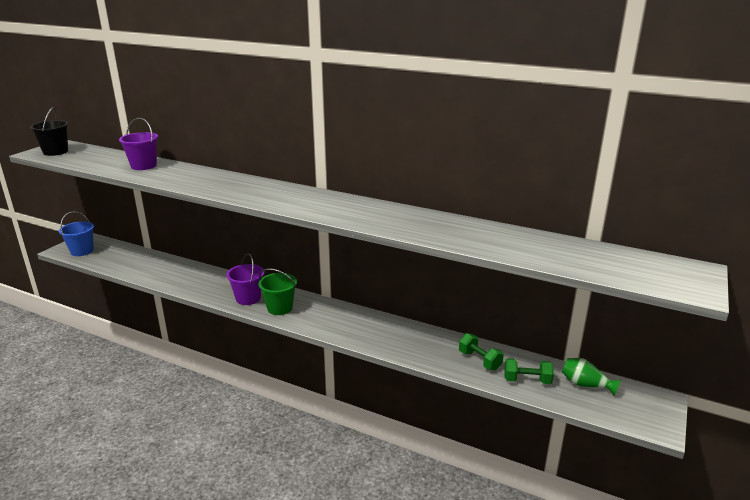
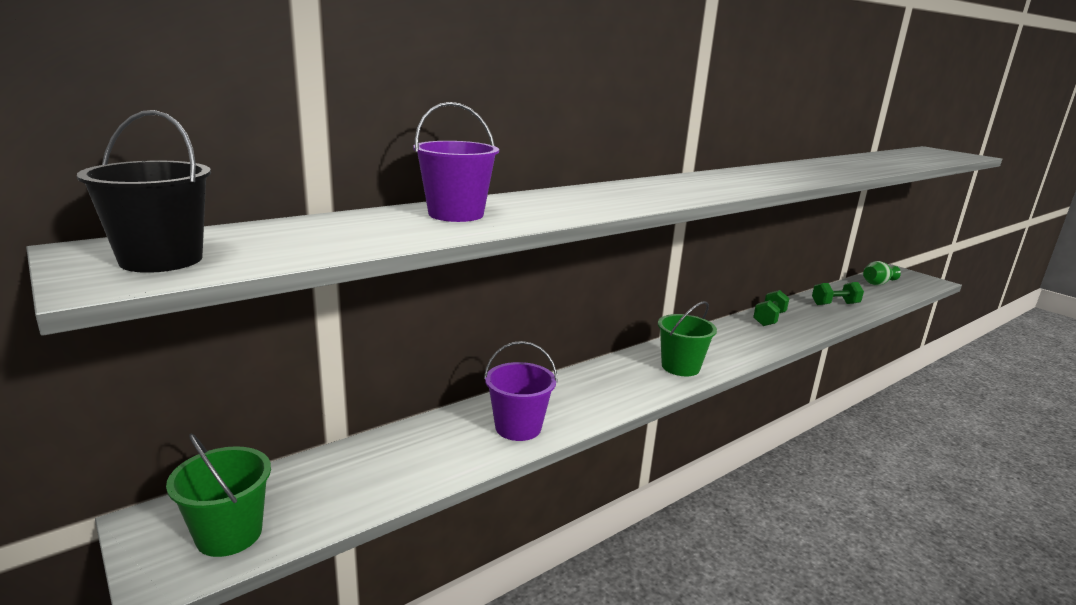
camera: 65 degrees left, 5 degrees down
(82, 251) = (229, 534): blue bucket -> green bucket
(248, 298) = (637, 382): purple bucket -> purple bucket (518, 427)
(527, 380) = (870, 298): green dumbbell -> green dumbbell (769, 319)

